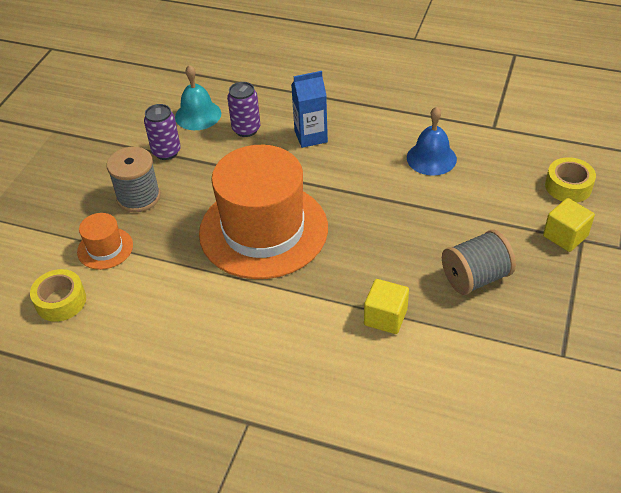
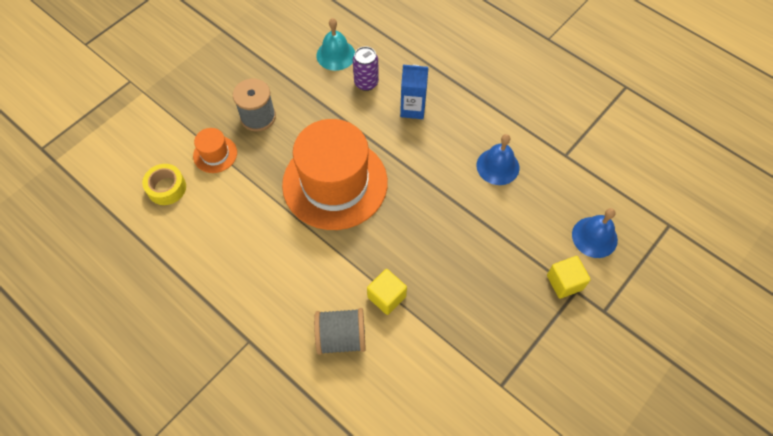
camera: 20 degrees right, 15 degrees up
(166, 152) = (296, 82): purple can -> none
(475, 278) = (472, 291): grey spool -> grey spool (341, 337)
(568, 186) = (594, 237): yellow tape -> blue bell

